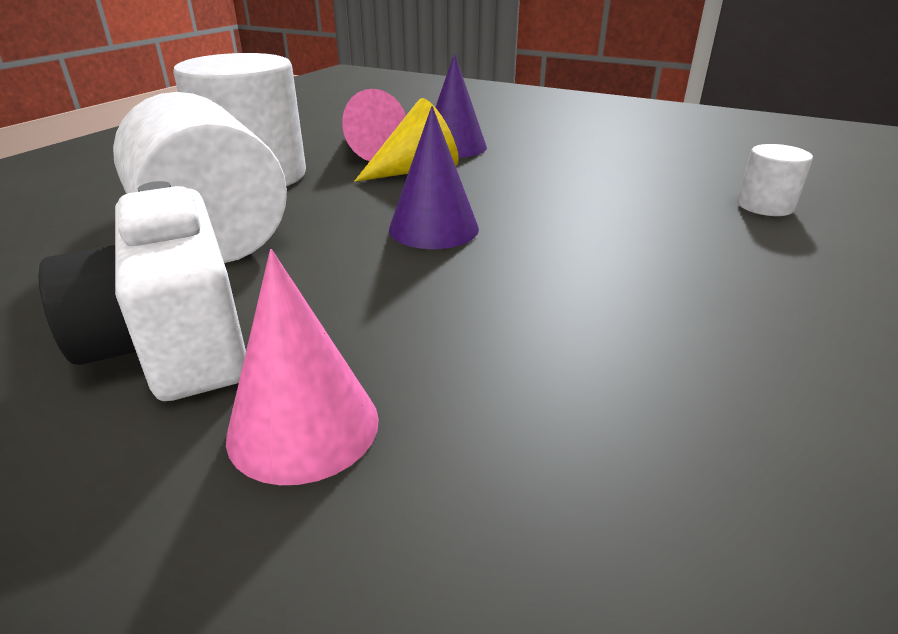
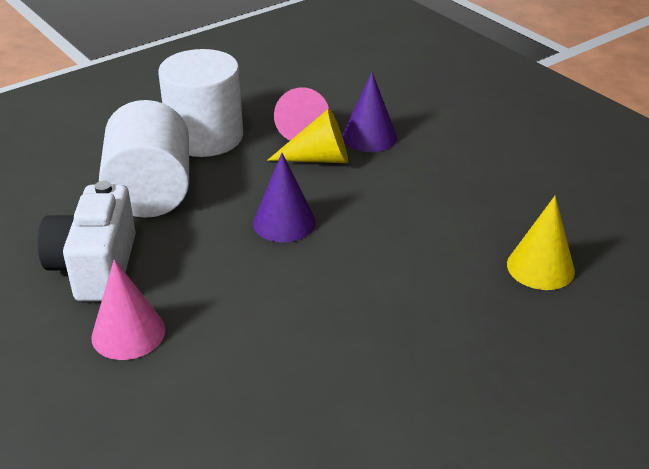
camera: 25 degrees right, 5 degrees up
(765, 206) = (540, 267): white cylinder -> yellow cone

